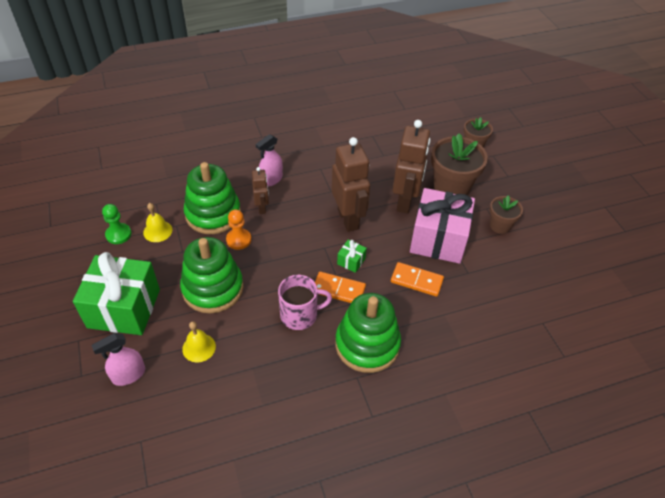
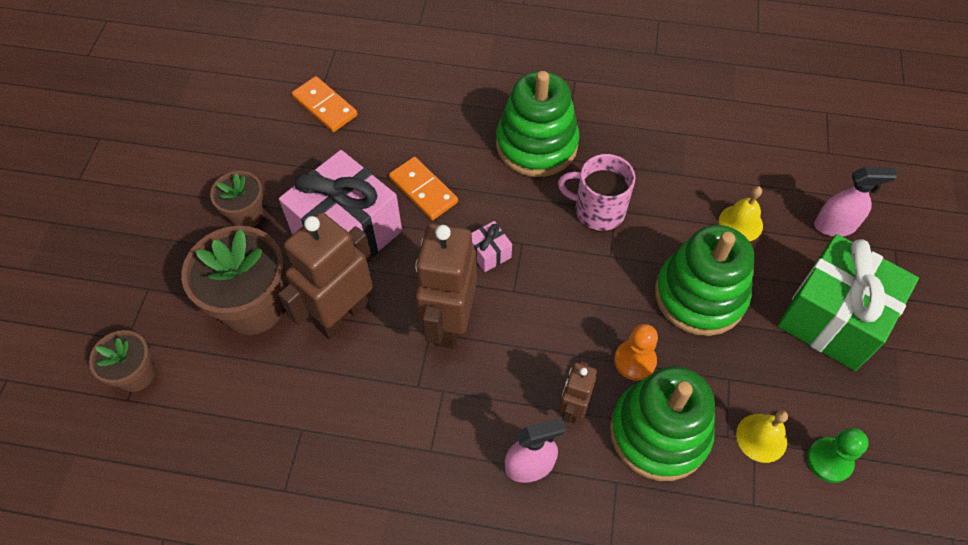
camera: 150 degrees left, 10 degrees up
(338, 290) = (530, 221): orange domino -> orange domino (325, 106)
(351, 261) = (489, 253): green gift -> pink gift

